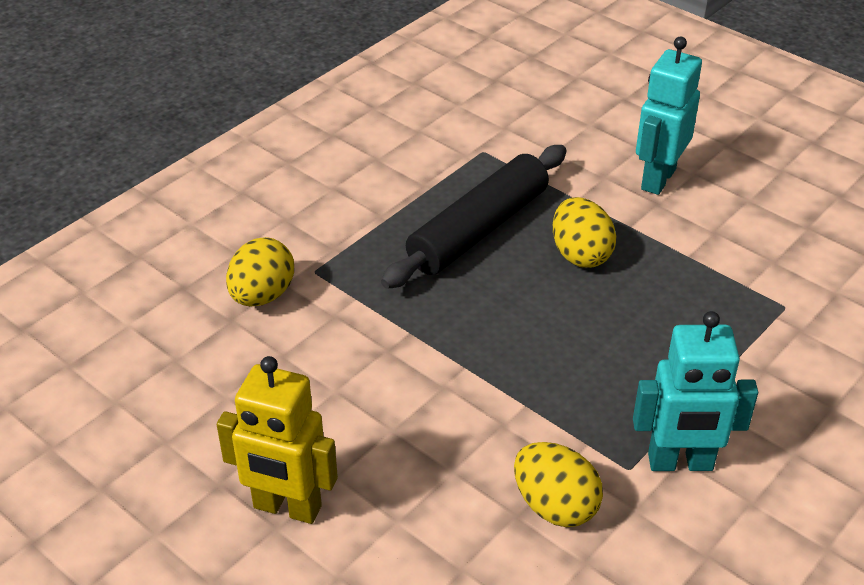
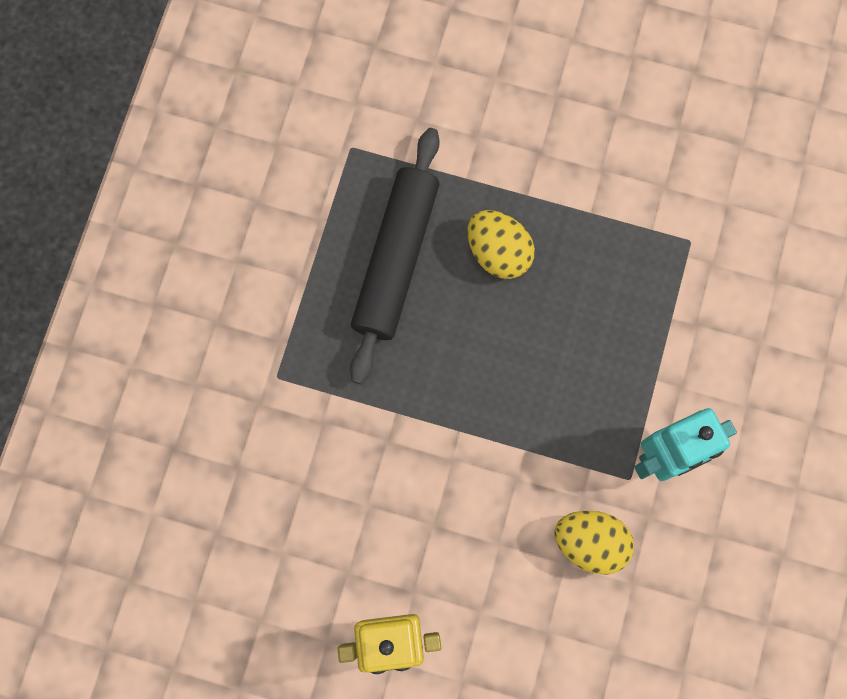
camera: 25 degrees left, 35 degrees up
(262, 295) = (248, 428): yellow egg -> none
(657, 179) = (527, 118): turquoise robot -> none

